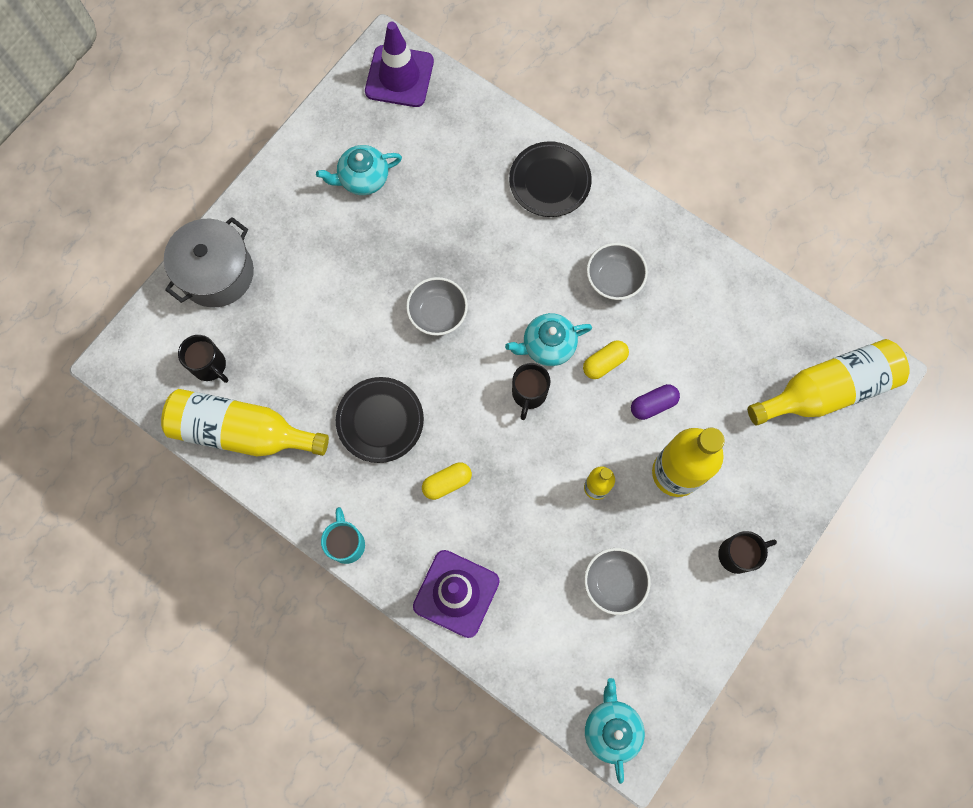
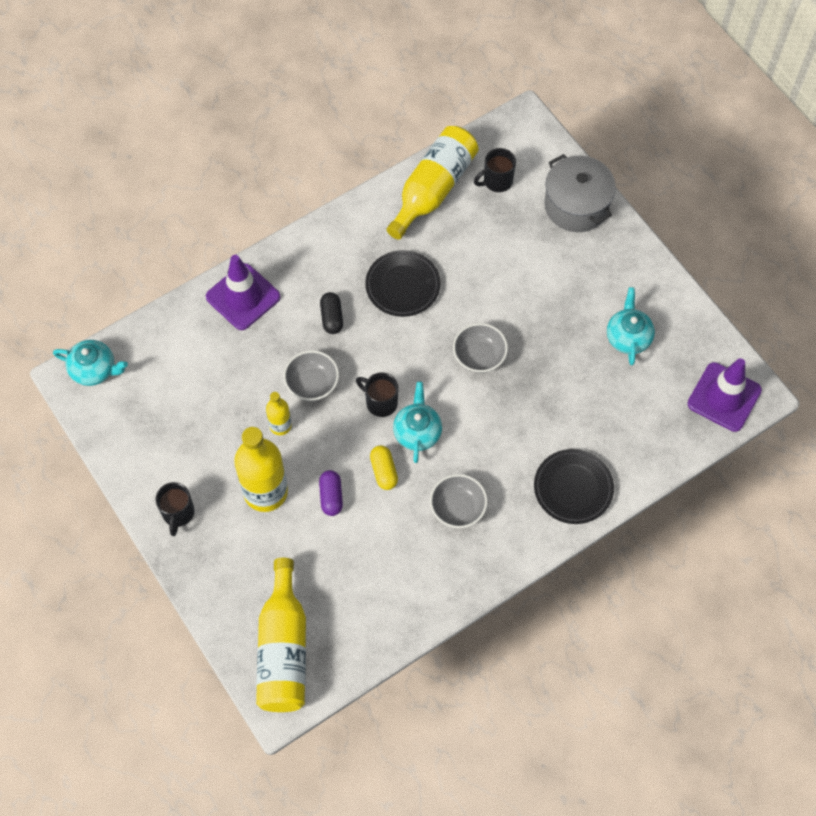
camera: 110 degrees right, 10 degrees down
(346, 543) = (315, 235): turquoise mug -> none
(447, 482) = (332, 317): yellow capsule -> black capsule
(614, 582) = (199, 411): grey bowl -> grey bowl (312, 384)

